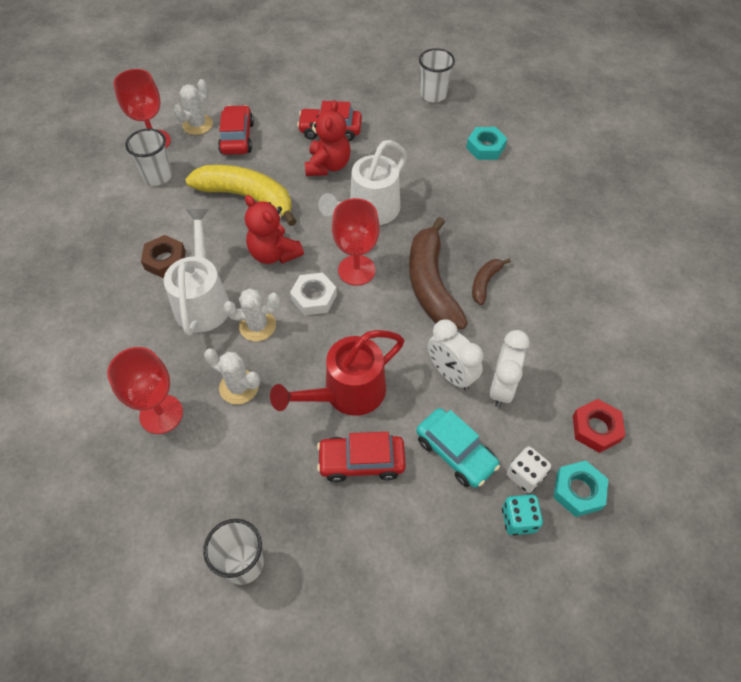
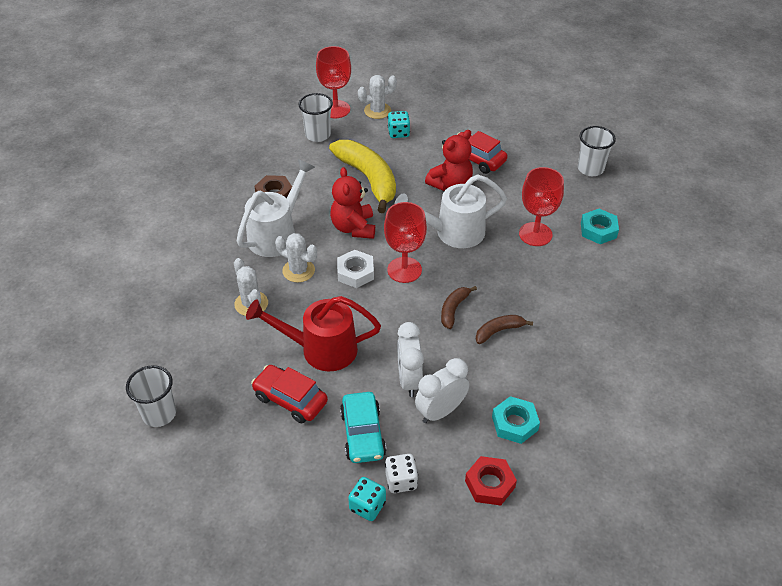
camera: 35 degrees right, 10 degrees down
(161, 414) = (187, 293): red goblet -> red goblet (535, 234)
(237, 138) = (398, 133): red car -> turquoise dice
(431, 284) = (453, 309): brown banana -> brown banana, size x0.48
(578, 491) = (432, 517): turquoise nut -> turquoise nut (514, 423)

